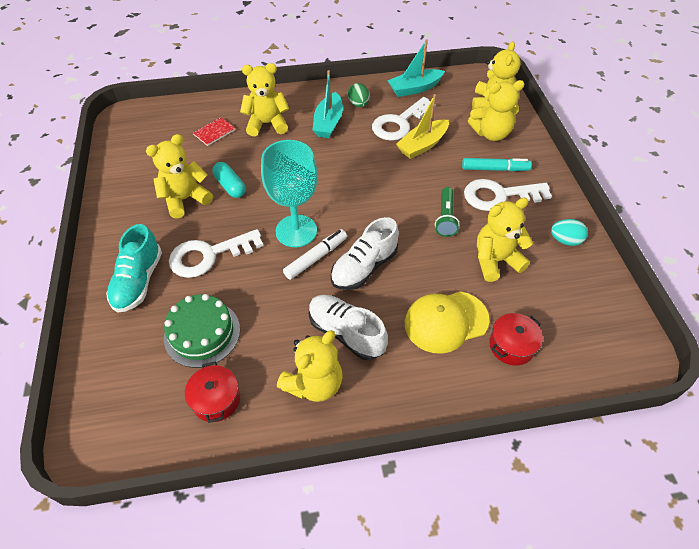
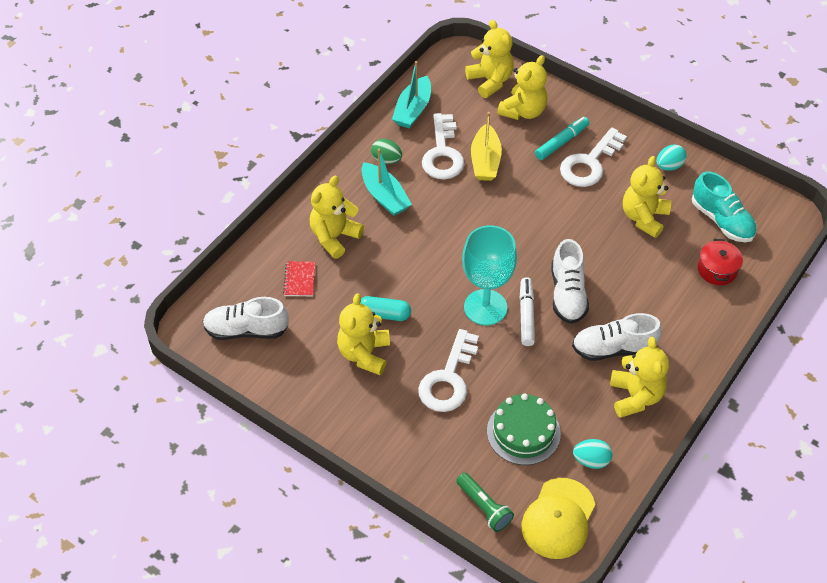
camera: 45 degrees left, 0 degrees up
(138, 281) = (425, 441): turquoise shoe -> turquoise shoe (721, 220)
(148, 137) = (246, 330): none -> white shoe
(216, 399) = (591, 460): red pot -> turquoise egg
(445, 218) = (575, 211): green flashlight -> green flashlight (484, 507)
(446, 321) = (663, 287): yellow cap -> yellow cap (558, 518)

